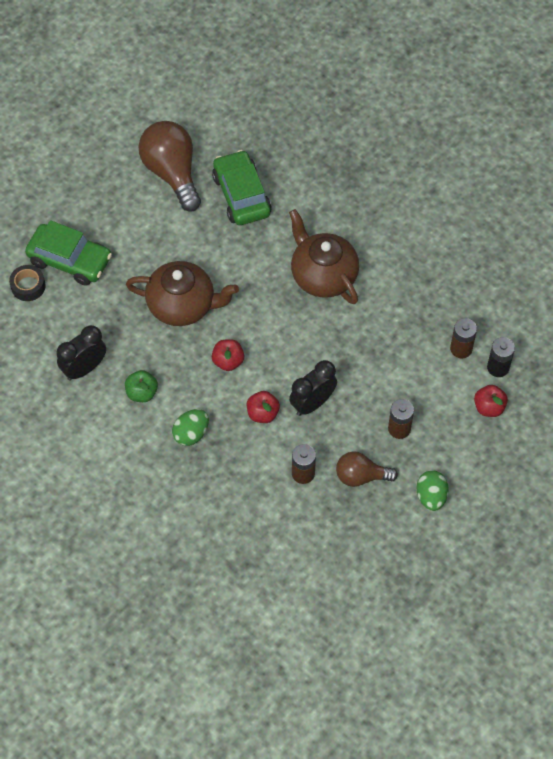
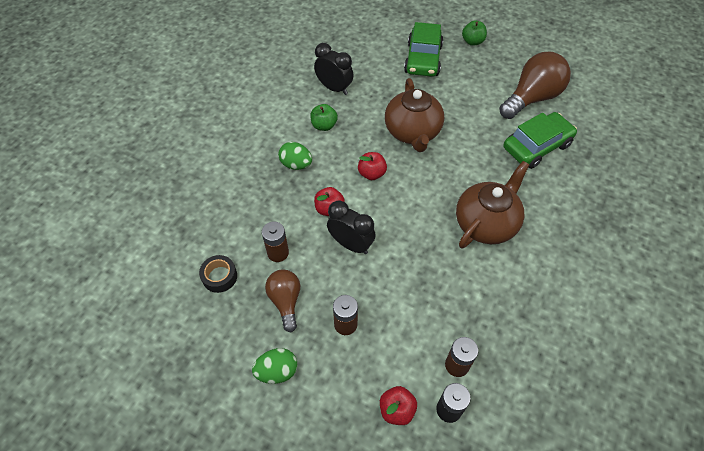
camera: 75 degrees right, 5 degrees down
(28, 286) = (391, 43): black tape -> black tape (219, 276)
(59, 198) = (472, 41): none -> green apple

